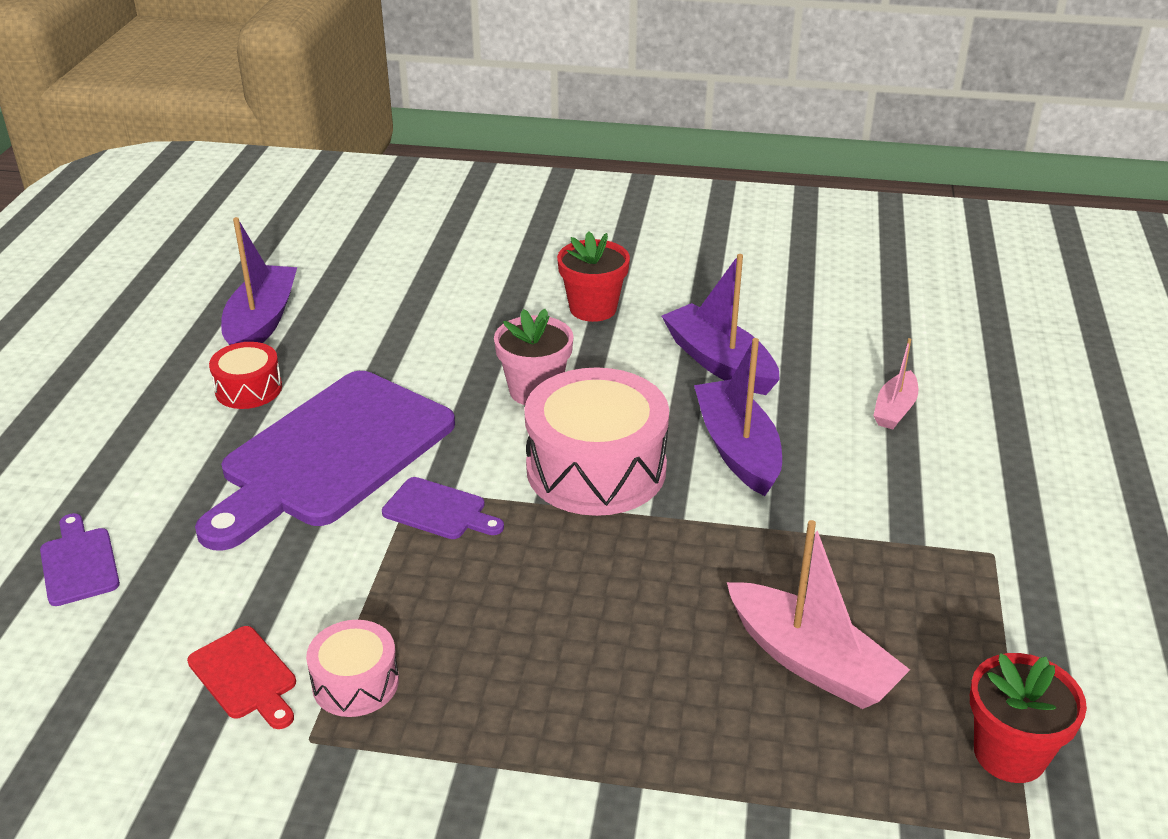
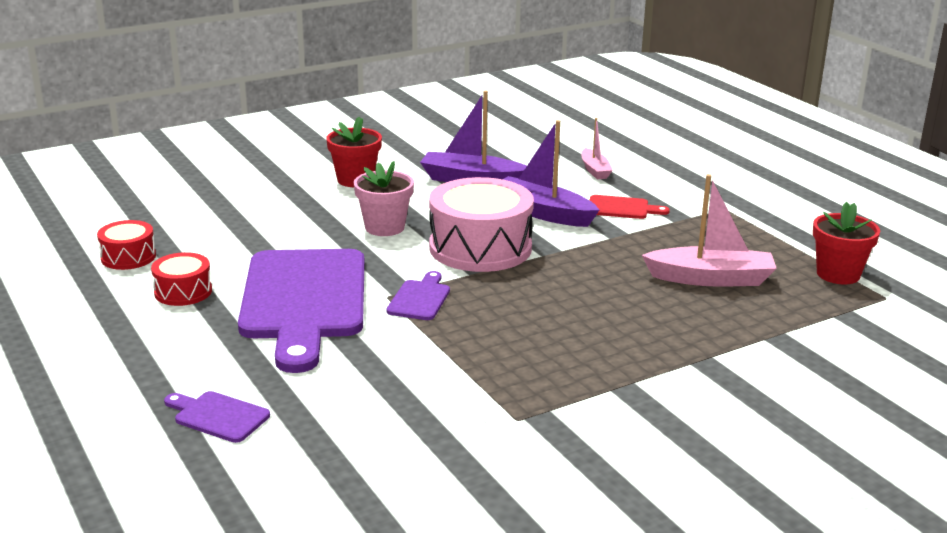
camera: 40 degrees left, 10 degrees down
(245, 677) = (432, 413): red cutting board -> red cutting board (622, 208)
(261, 322) = (128, 257): purple boat -> red drum
(355, 683) = (502, 386): pink drum -> none
(439, 511) = (420, 298): purple cutting board -> purple cutting board turned 60 degrees counterclockwise

